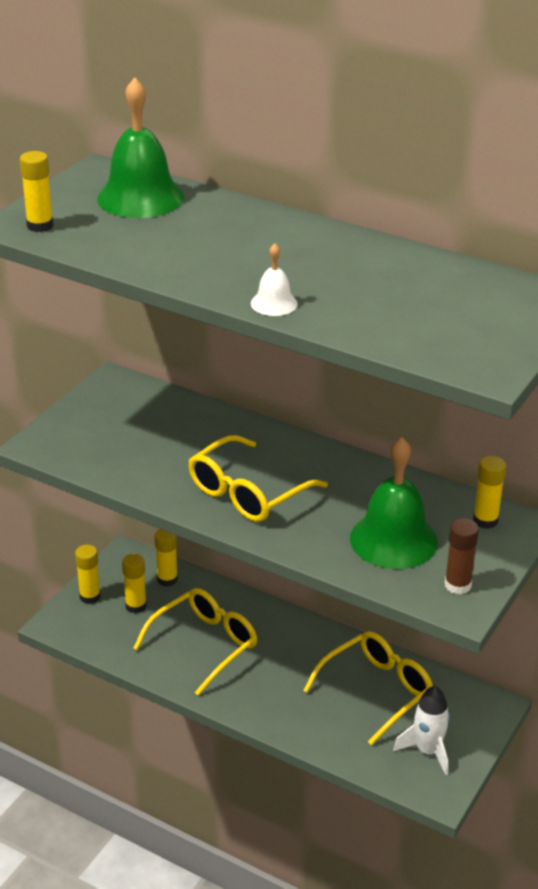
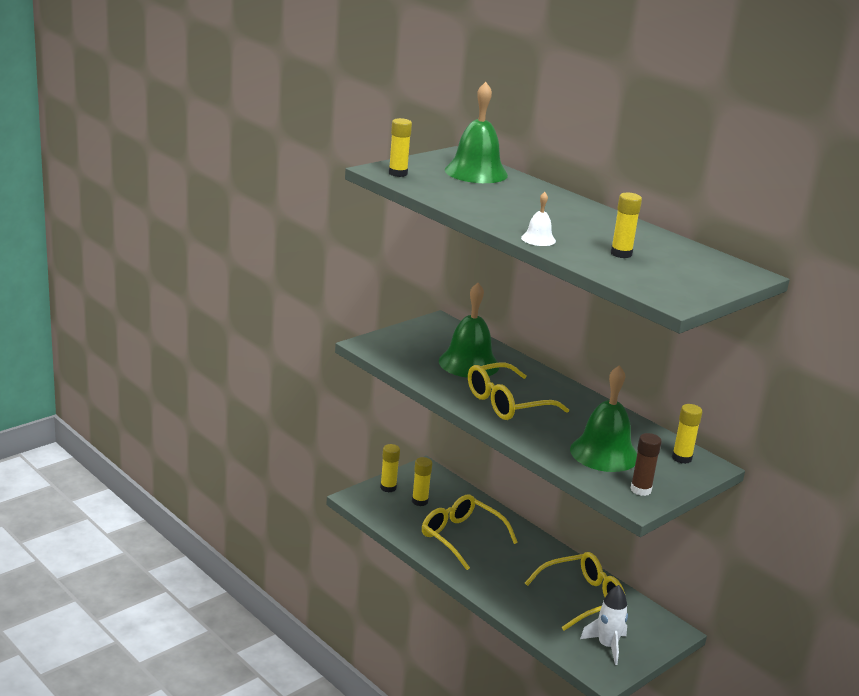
camera: 15 degrees right, 10 degrees down
(167, 579) = (450, 491): yellow glue stick -> yellow glue stick (621, 254)
(176, 440) = (469, 363): none -> green bell
(204, 645) = (461, 537): yellow glasses -> yellow glasses turned 105 degrees counterclockwise

